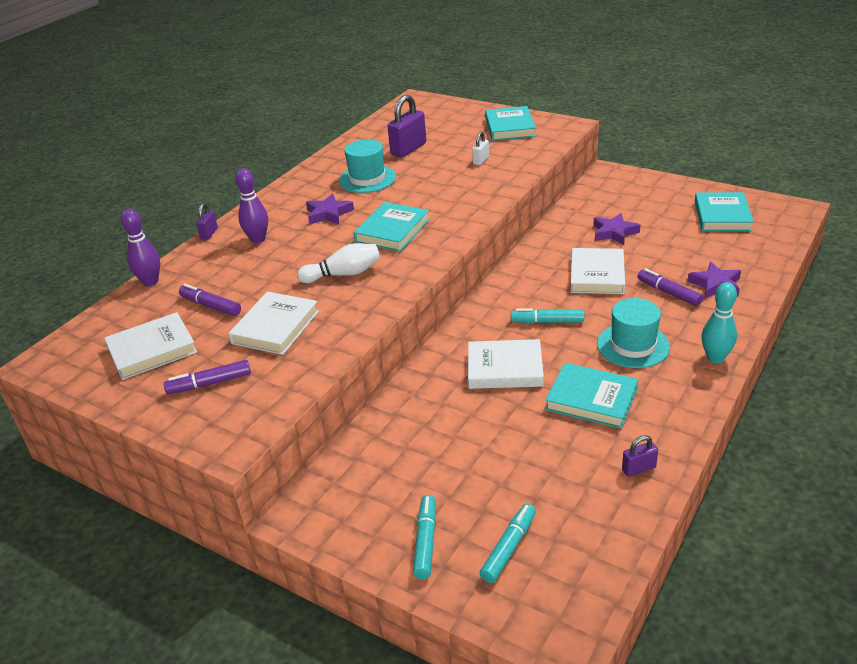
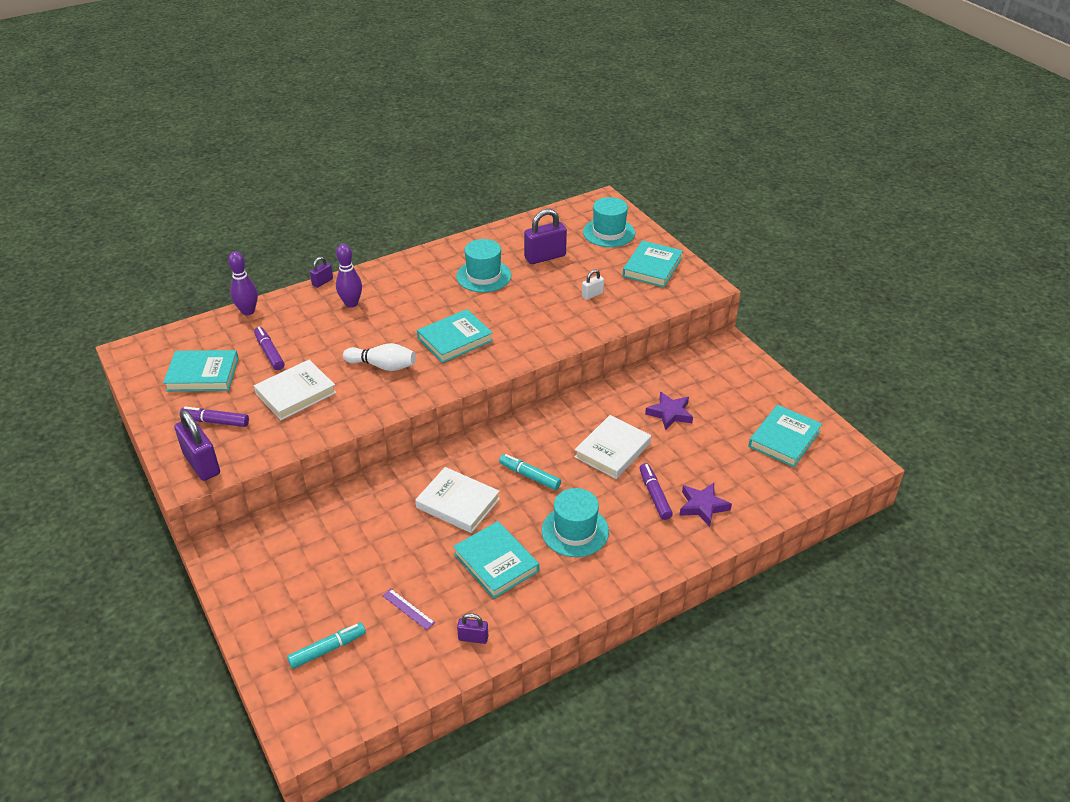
camera: 25 degrees right, 5 degrees up
(152, 350) = (202, 374): white book -> turquoise book
(232, 426) = (202, 464): none -> purple padlock
(328, 214) = (423, 300): purple star -> none
(426, 541) = (280, 615): turquoise marker -> none
(445, 117) = (609, 232): none -> turquoise hat
(551, 474) = (408, 609): none -> purple ruler
(715, 358) = (628, 575): turquoise bowling pin -> none

